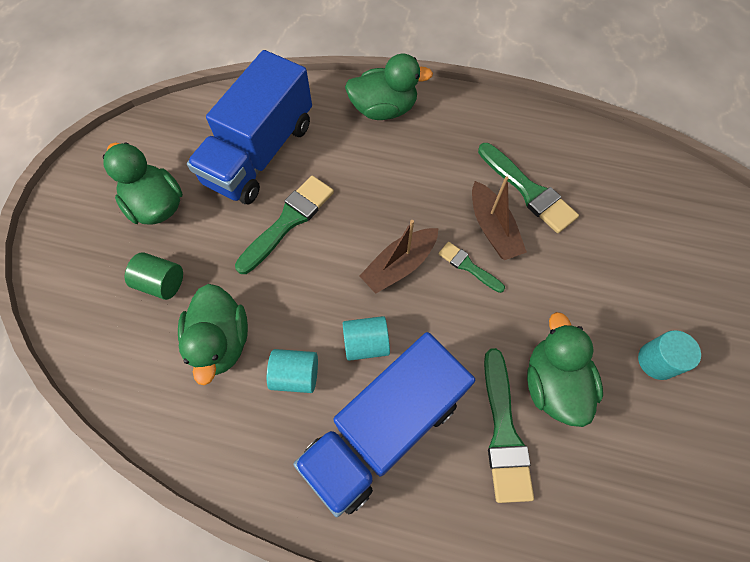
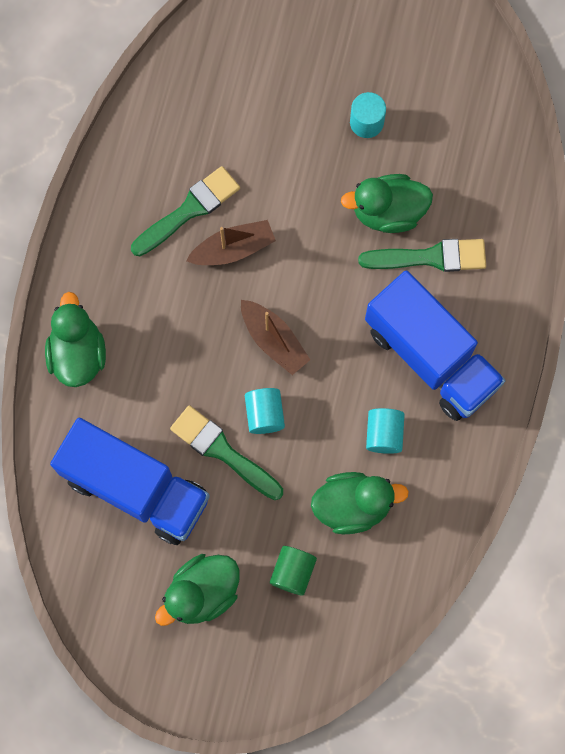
camera: 90 degrees left, 10 degrees up
(366, 343) = (353, 372): turquoise cylinder -> turquoise cylinder (264, 414)
(468, 266) = (275, 275): green brush -> none

